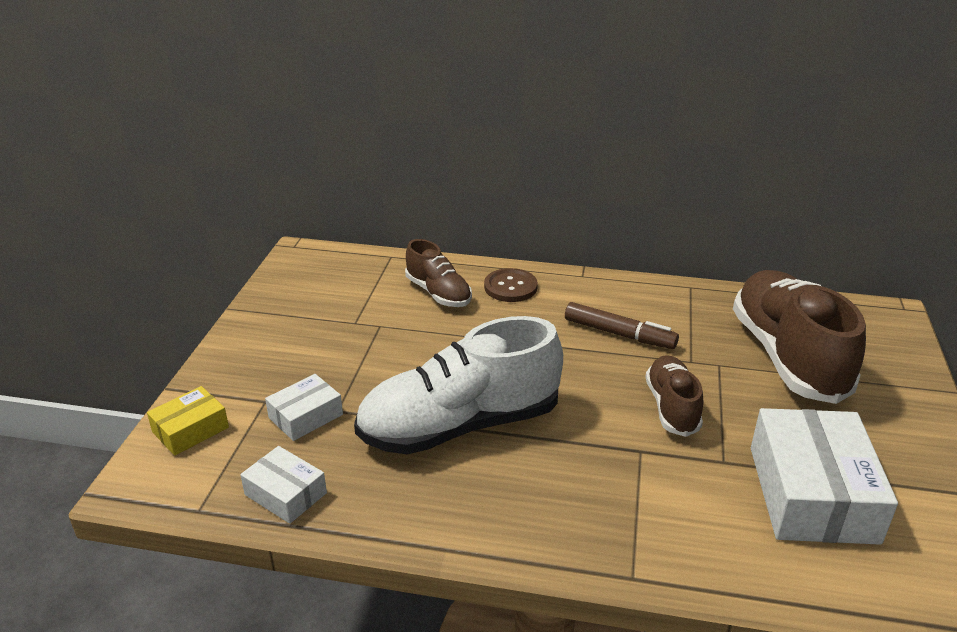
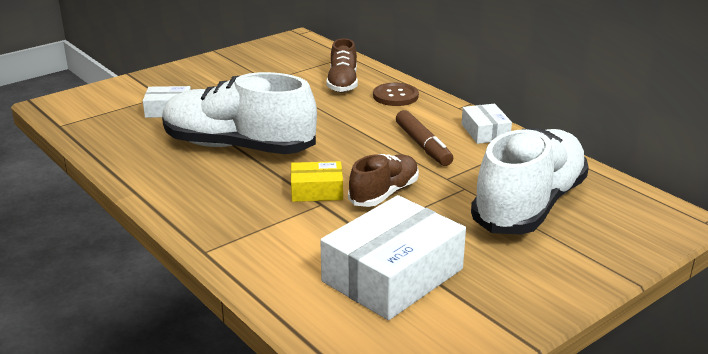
camera: 40 degrees right, 5 degrees down
(190, 430) = (108, 94): yellow box -> yellow box (317, 191)
(285, 494) = (104, 136): white box -> white box (485, 132)
(787, 356) = (529, 205): brown shoe -> white shoe

